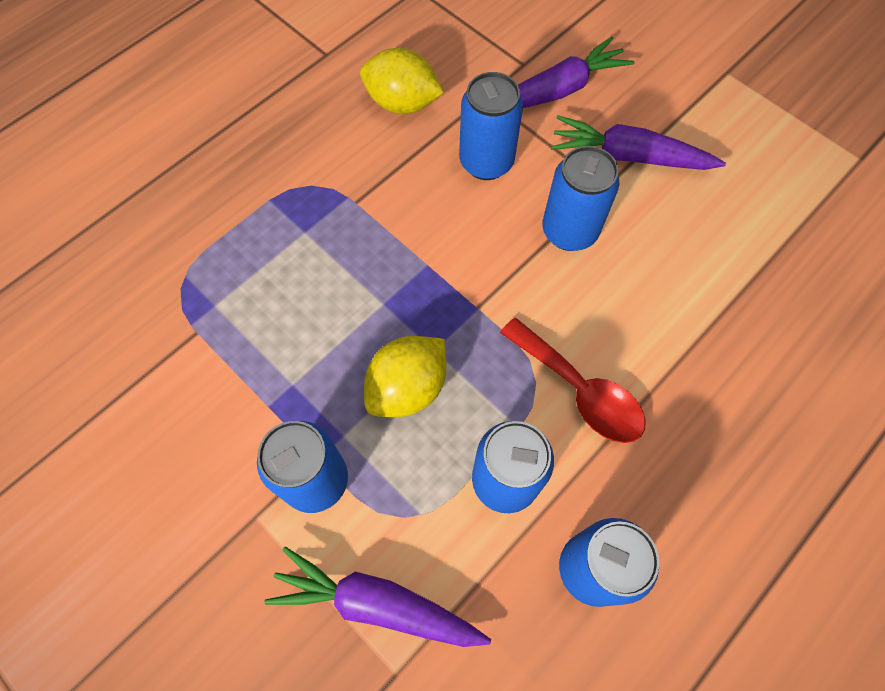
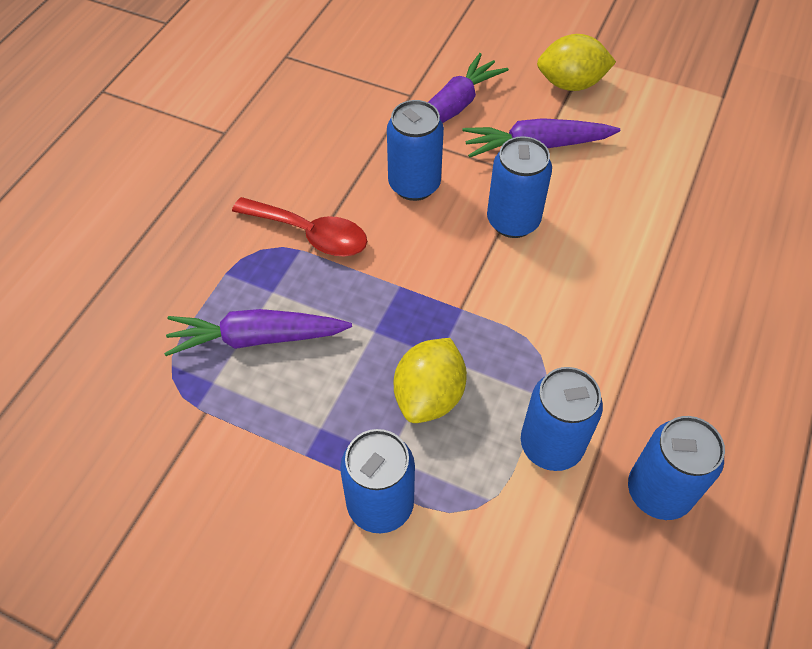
camera: 20 degrees left, 10 degrees down
(377, 604) = (485, 591): purple carrot -> purple carrot (257, 338)
(402, 103) = (315, 156): yellow lemon -> yellow lemon (570, 84)
(579, 390) = (581, 349): red spoon -> red spoon (310, 234)

